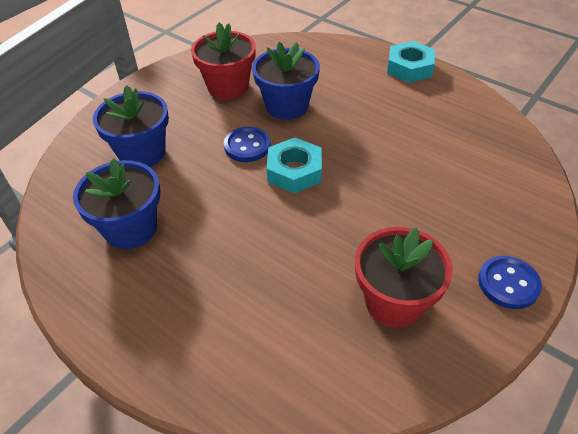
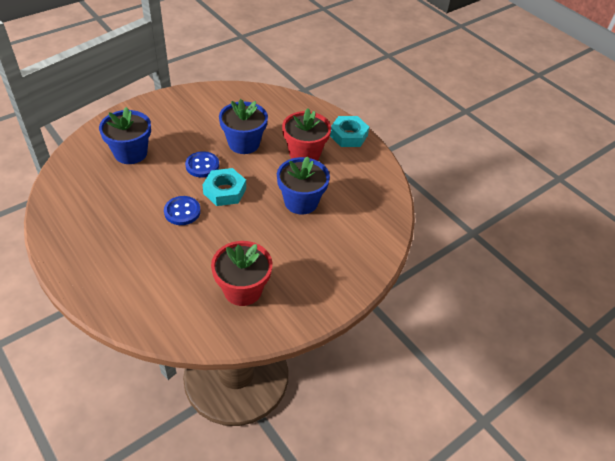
camera: 10 degrees right, 0 degrees up
(131, 228) = (102, 202): blue flower pot -> blue flower pot (301, 202)
(228, 87) = (210, 119): red flower pot -> red flower pot (304, 153)
(508, 283) = (321, 299): blue button -> blue button (182, 211)

